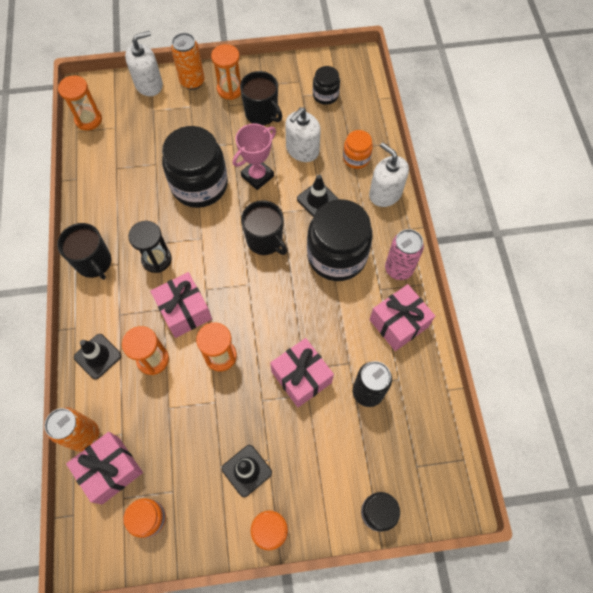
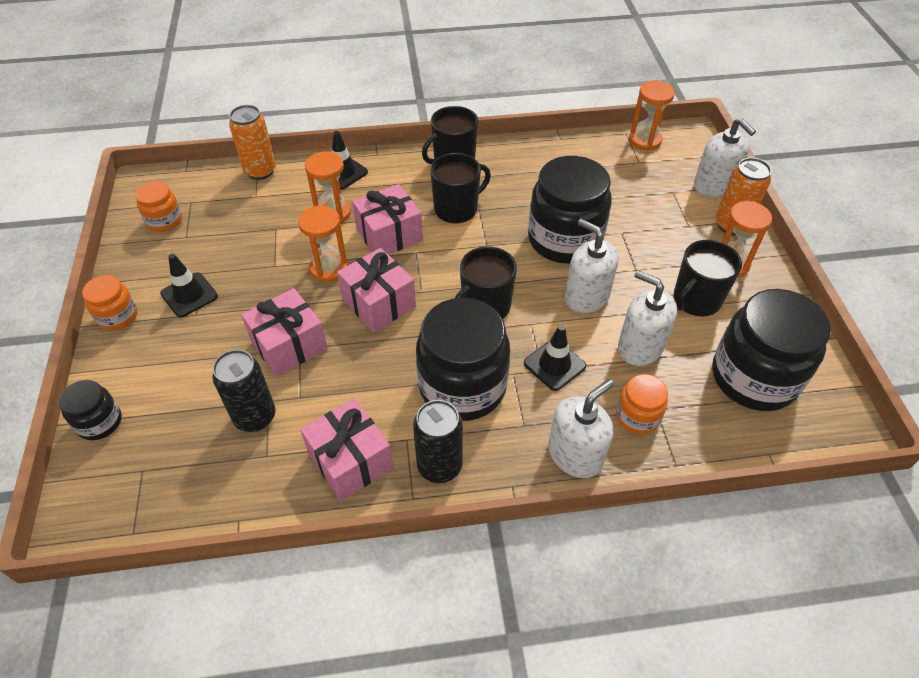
camera: 90 degrees right, 15 degrees down
(110, 470) = (221, 191): pink gift -> pink gift (378, 303)
(156, 259) = (457, 208): black hourglass -> black mug
(257, 176) = (586, 296): pink trophy -> white soap dispenser
(325, 95) = (754, 377): black jar -> black jar, size x2.03
(398, 269) = (439, 466): pink can -> black can

